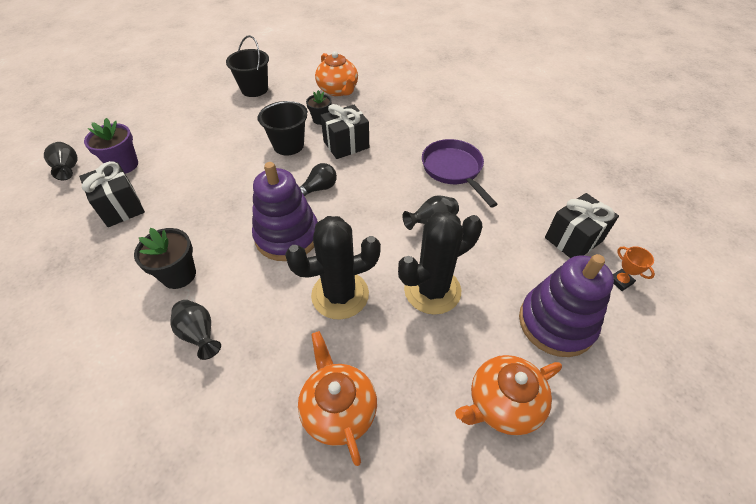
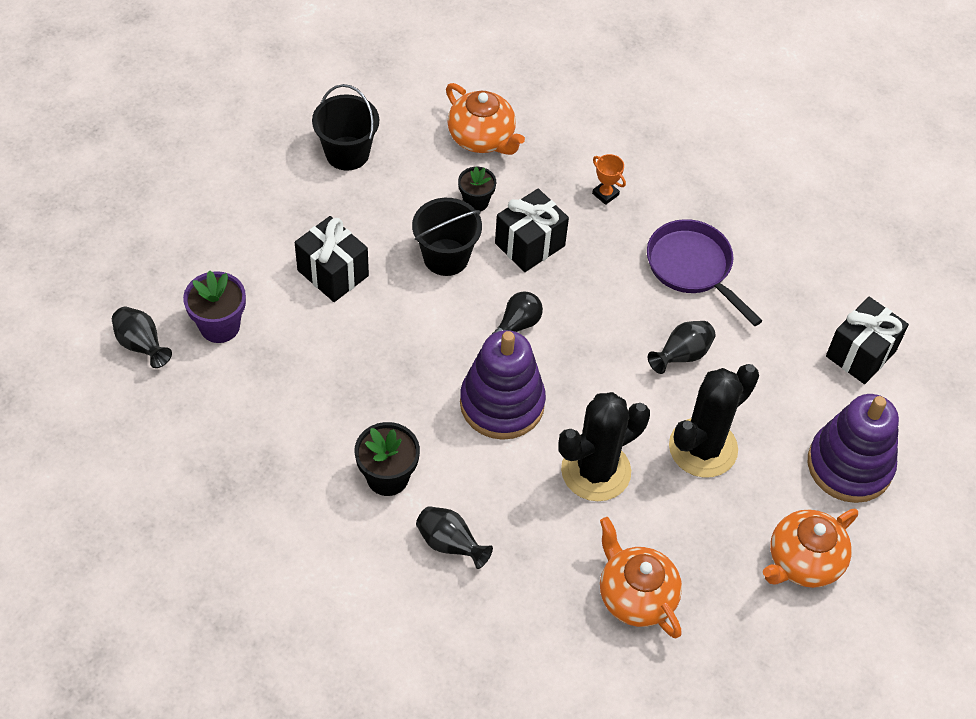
camera: 15 degrees left, 5 degrees up
(121, 207) = (257, 395): black gift -> black gift (333, 273)
(620, 281) = (918, 402): orange trophy -> orange trophy (605, 194)

